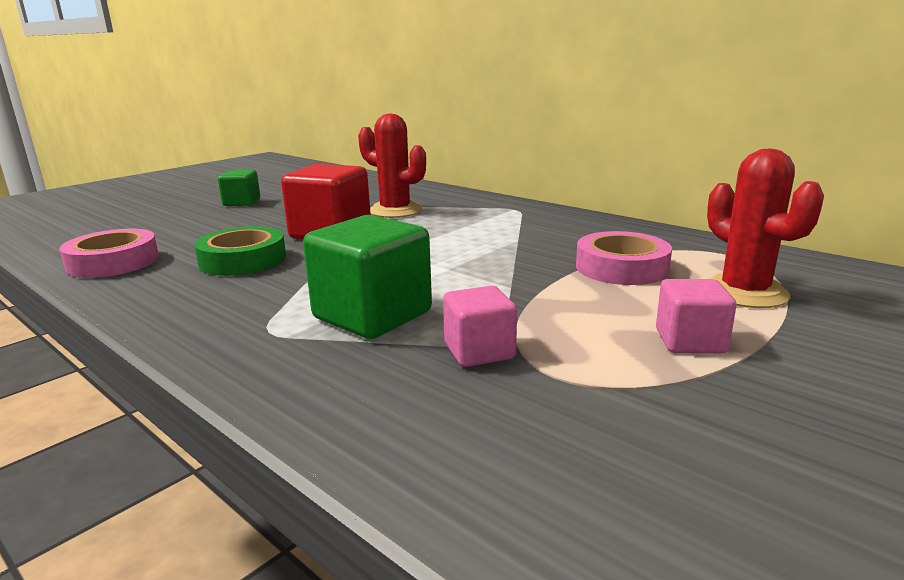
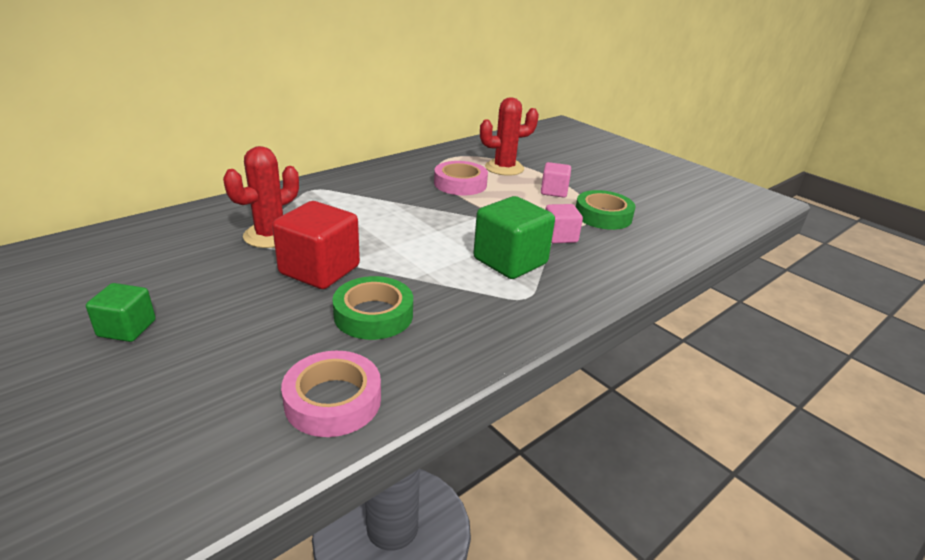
camera: 85 degrees left, 10 degrees up
(619, 400) = (603, 216): none -> green tape

